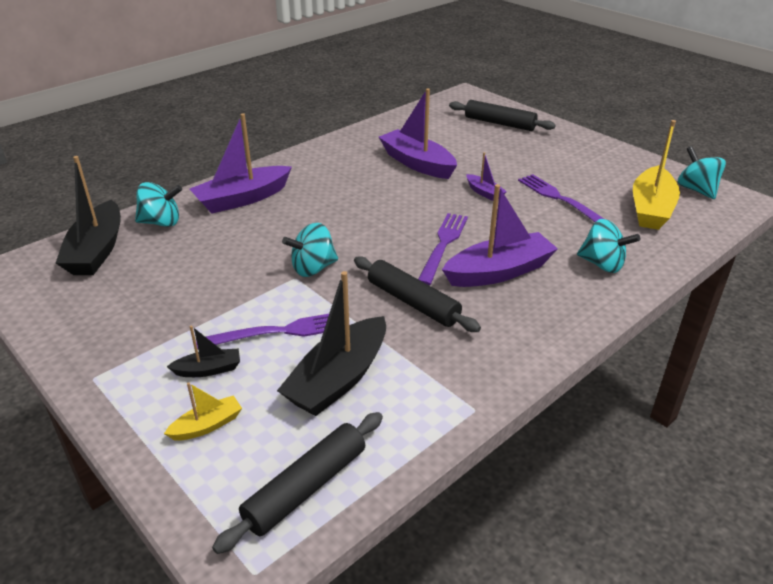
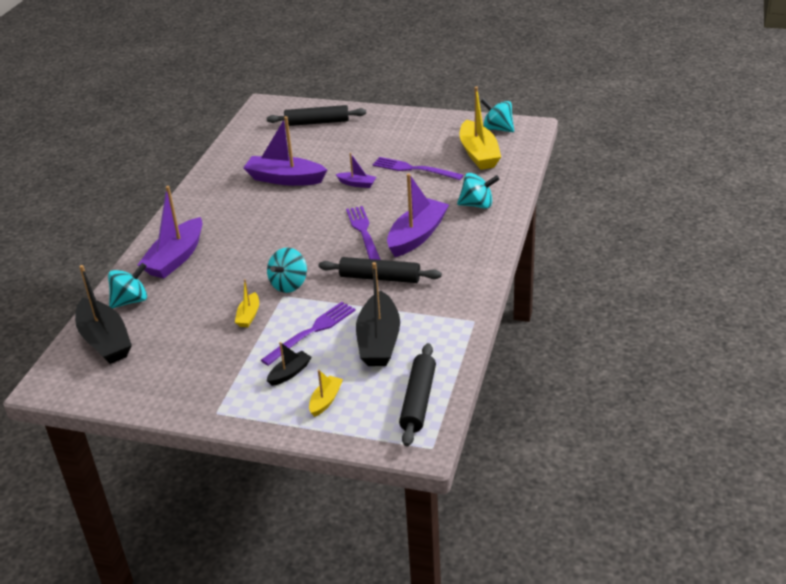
camera: 30 degrees left, 0 degrees up
(241, 284) = (249, 315): none -> yellow boat

